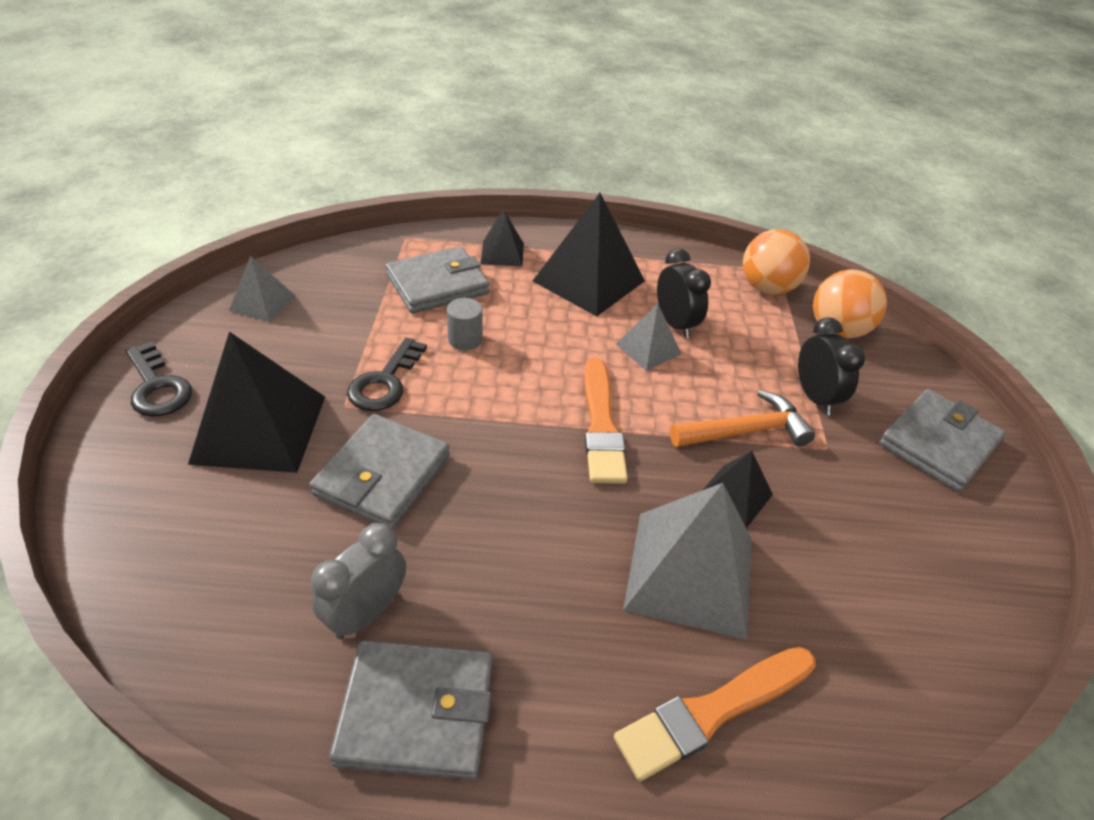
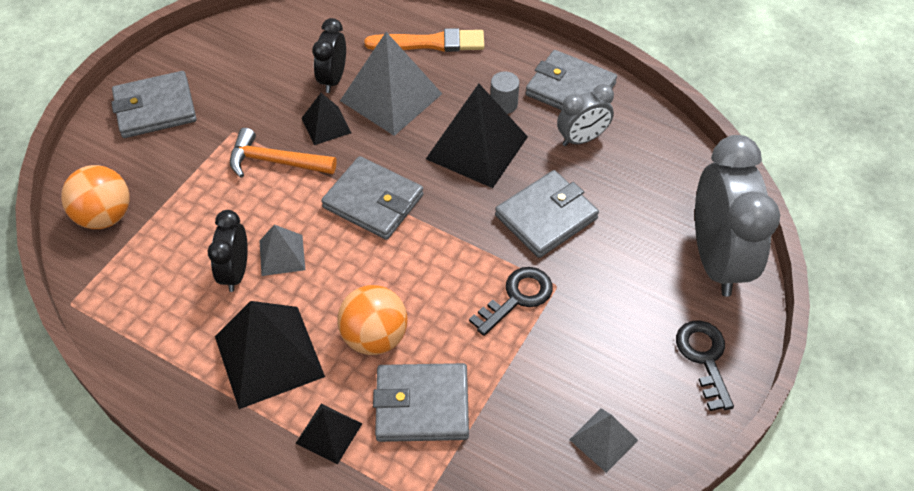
camera: 150 degrees left, 10 degrees up
(134, 495) = (716, 259): none -> grey clock
(260, 428) = (625, 286): black pyramid -> black pyramid (476, 147)
(465, 339) = (431, 321): grey cylinder -> grey cylinder (503, 104)
(601, 425) = (373, 201): orange brush -> grey wallet
(767, 288) = (109, 284): orange ball -> orange ball (374, 337)
(814, 397) = (197, 167): black clock -> black clock (333, 79)

